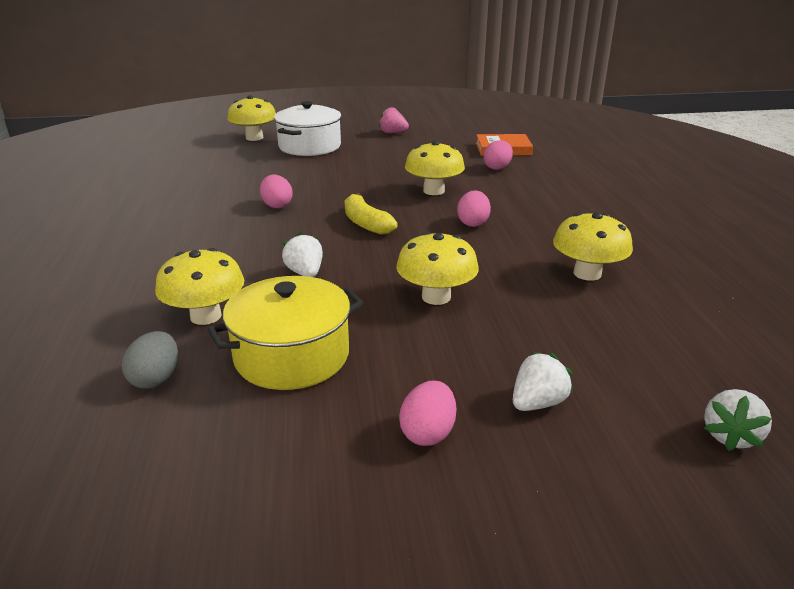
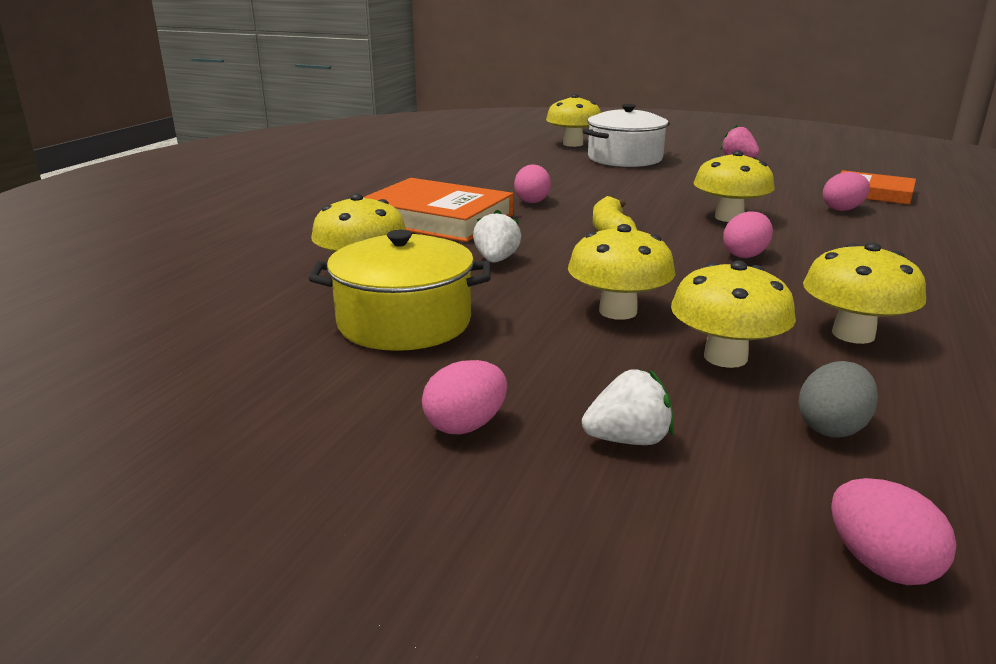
camera: 30 degrees right, 5 degrees down
(156, 378) = (267, 308): grey egg -> grey egg (832, 427)
(214, 242) = (437, 218): none -> orange book
(534, 315) = (725, 357): none -> yellow mushroom
(730, 436) = (880, 564): white strawberry -> pink egg

